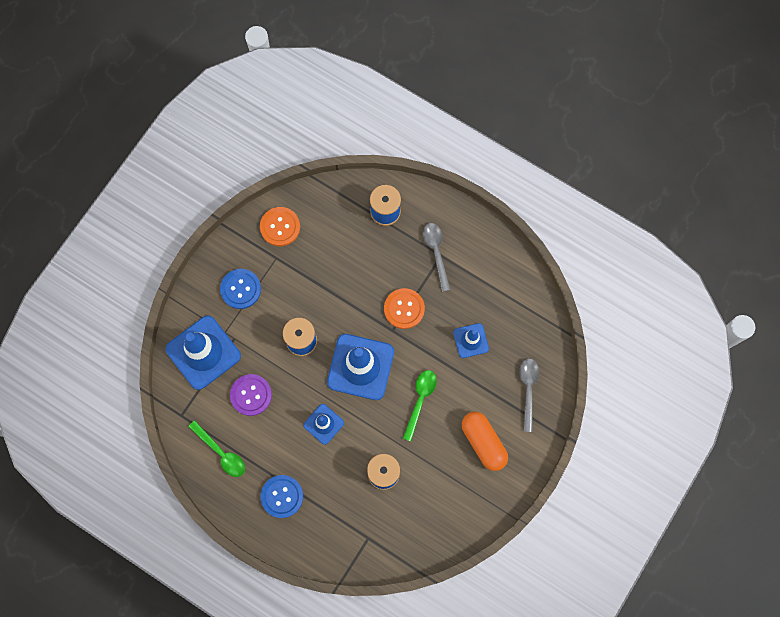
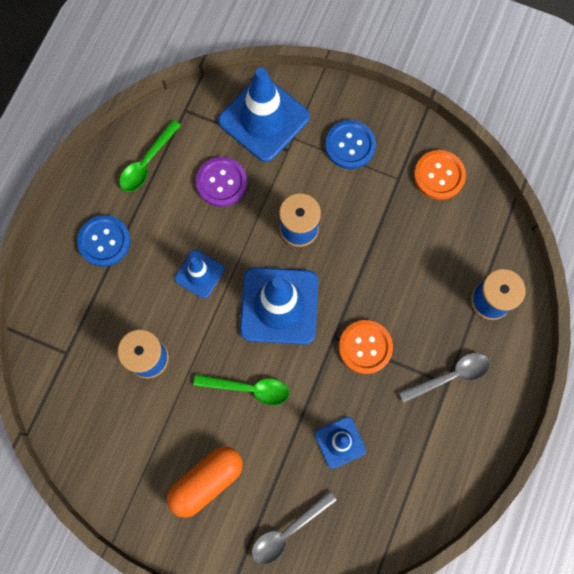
camera: 80 degrees right, 0 degrees up
(528, 389) = (287, 531): grey spoon -> grey spoon turned 150 degrees clockwise

